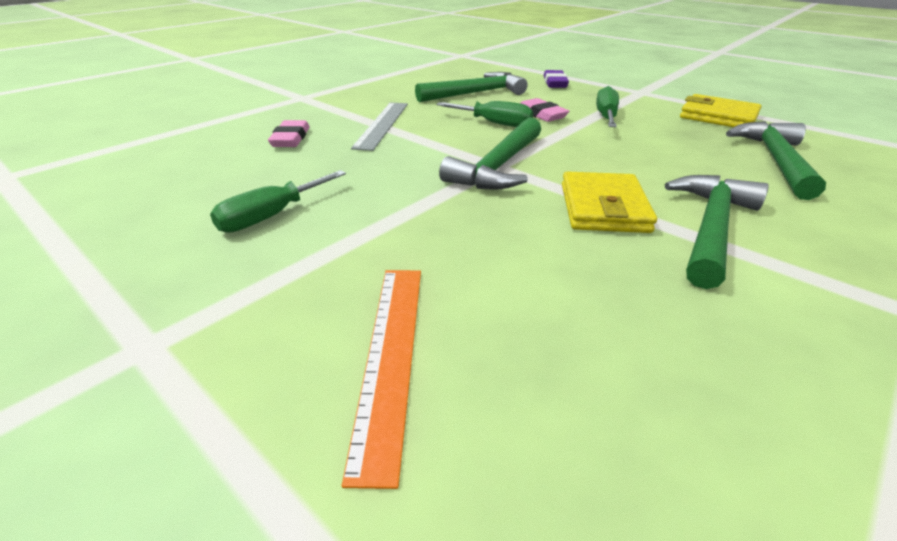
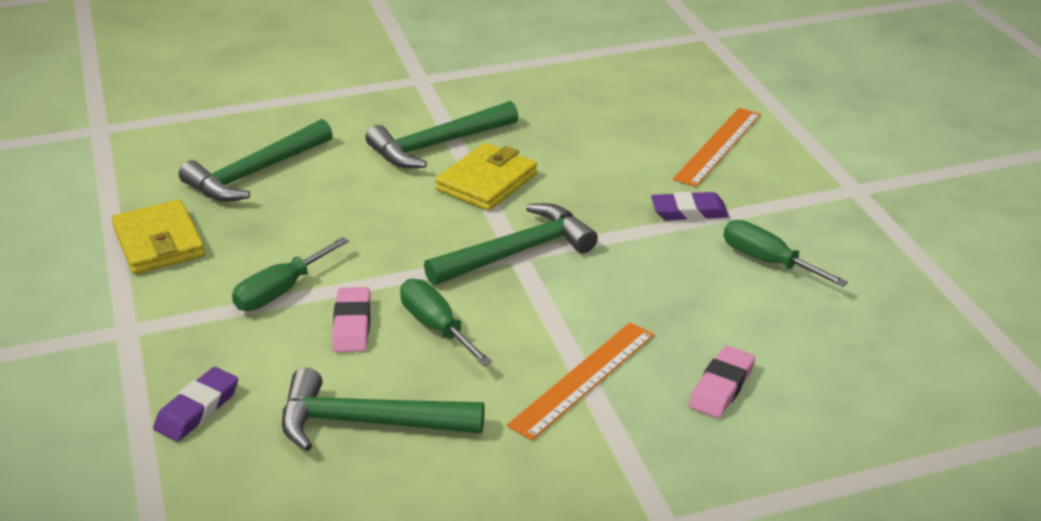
camera: 150 degrees left, 0 degrees up
(271, 216) = (768, 261): green screwdriver -> green screwdriver turned 120 degrees counterclockwise
(376, 240) = (689, 212): none -> purple eraser
(382, 124) = (583, 379): grey ruler -> orange ruler

